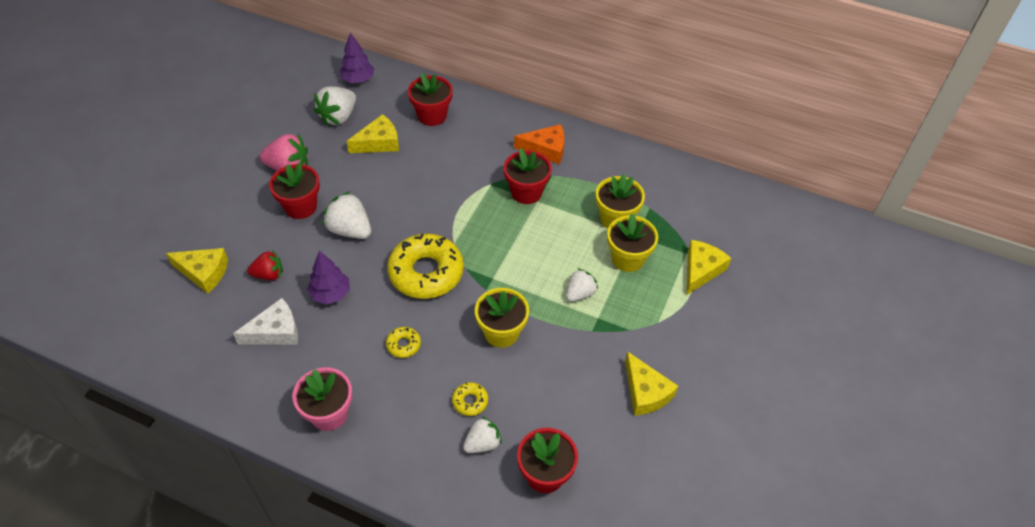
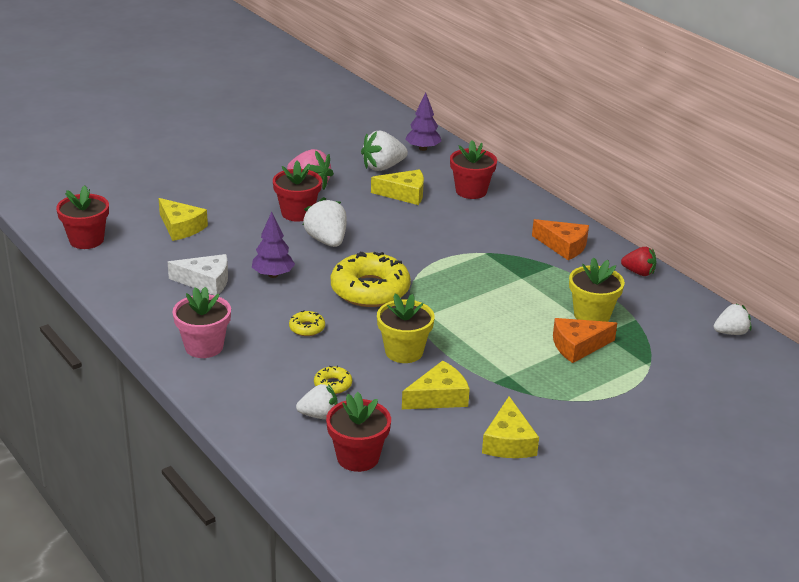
camera: 30 degrees right, 20 degrees down
(269, 274) = (232, 246): red strawberry -> red strawberry (638, 272)
(526, 192) = (516, 269): red flower pot -> red flower pot (86, 240)
(580, 293) = (505, 353): white strawberry -> white strawberry (731, 332)
(627, 258) = (578, 346): yellow flower pot -> orange cheese
(701, 270) = (650, 380): yellow cheese -> yellow cheese (439, 397)

